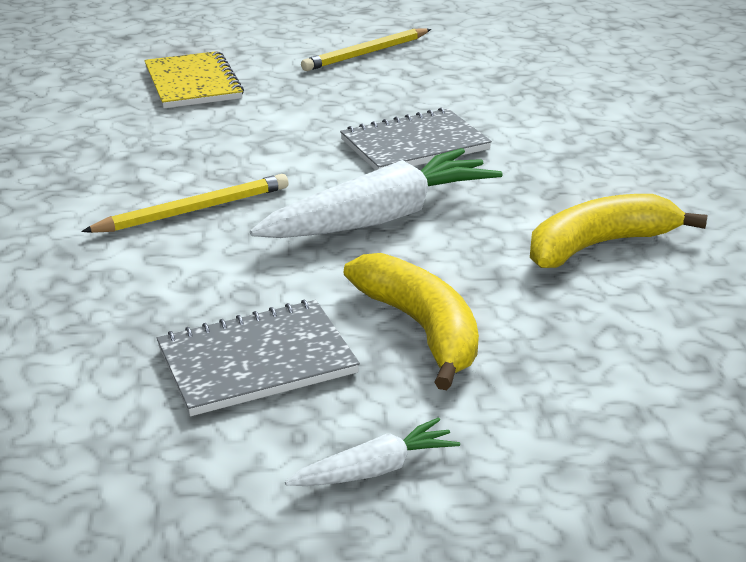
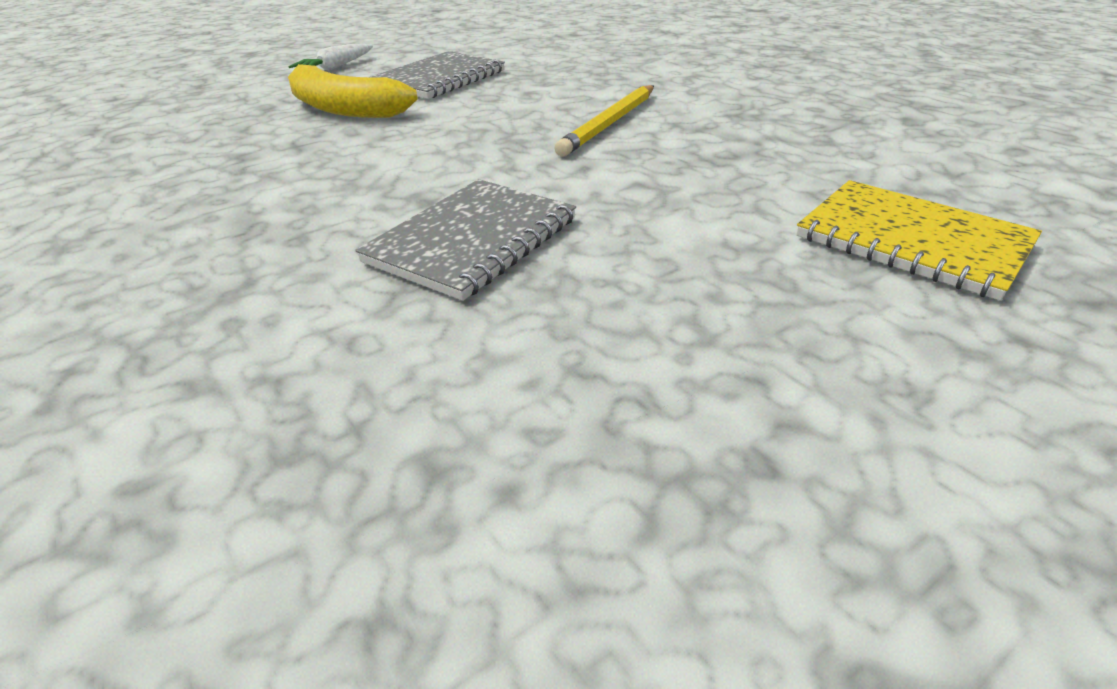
camera: 150 degrees right, 5 degrees up
(366, 53) = (810, 442): yellow pencil -> none
(380, 218) = (437, 157): white carrot -> none
(599, 245) = (194, 189): yellow banana -> none

